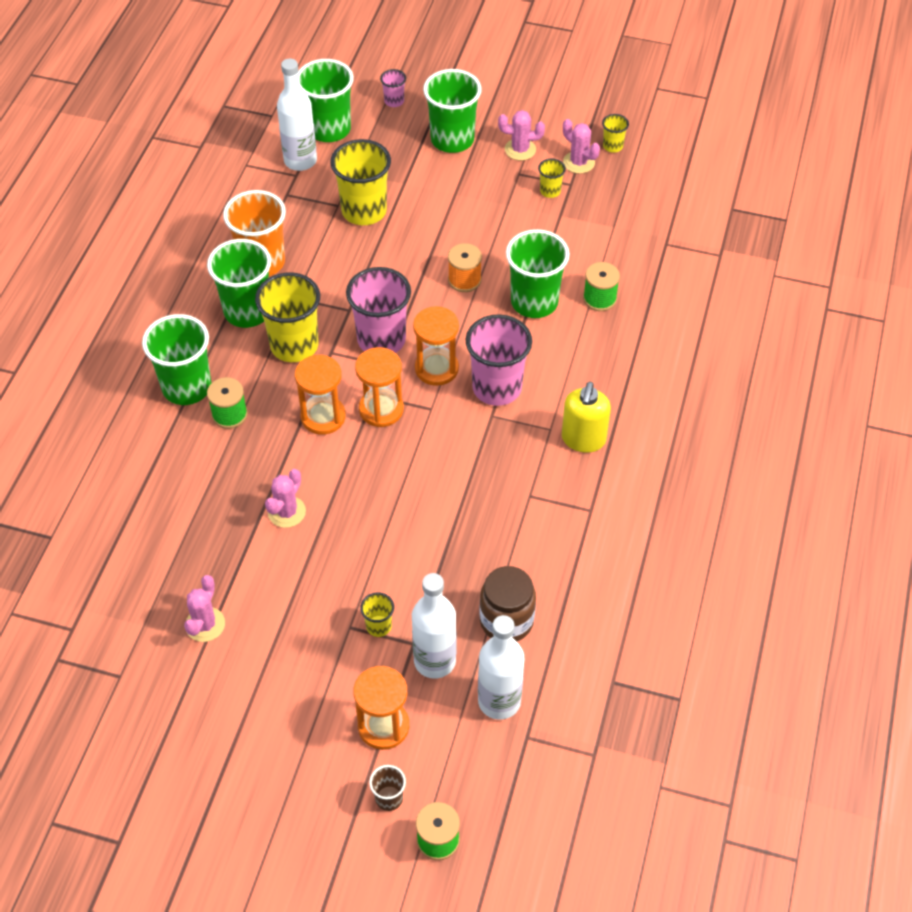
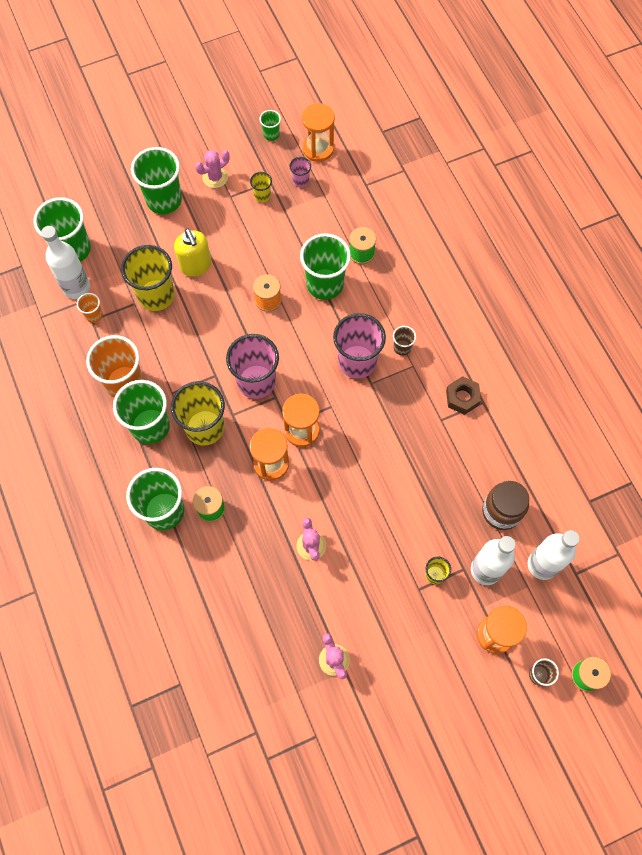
camera: 40 degrees left, 15 degrees up
(292, 192) = (94, 315): none -> orange cup
(394, 101) = (97, 196): pink cup -> pink cup (300, 181)
(436, 368) = (309, 376): orange hourglass -> orange hourglass (318, 149)
(555, 406) = (402, 348): none -> brown cup
(572, 491) = (462, 398): none -> brown nut
(578, 162) = (261, 161): pink cactus -> none
(583, 439) = (438, 358): yellow soap dispenser -> yellow soap dispenser (196, 266)
(612, 146) = (271, 134): yellow cup -> green cup

